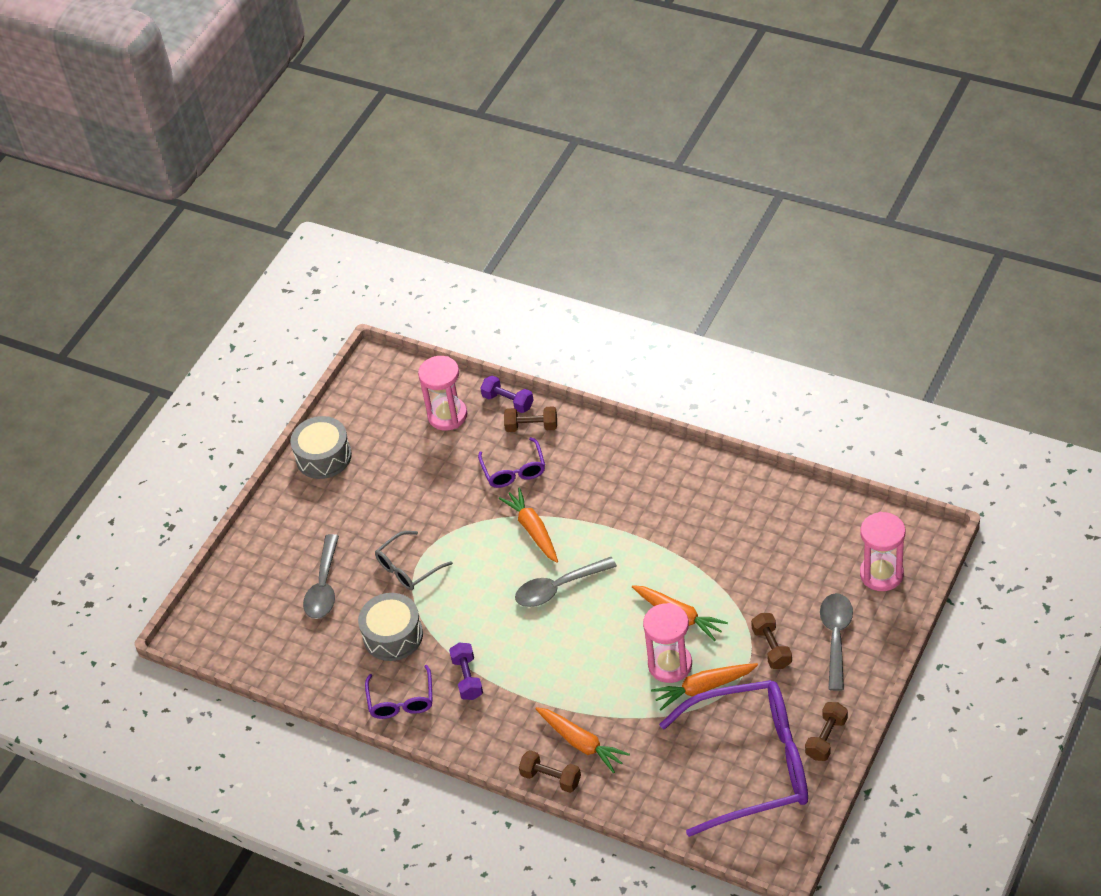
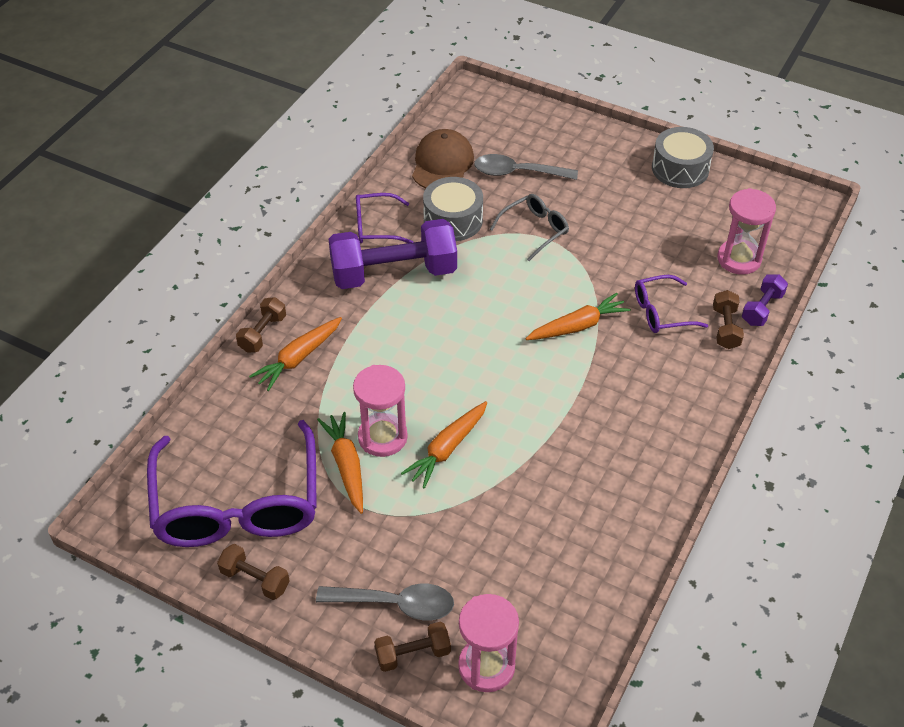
camera: 85 degrees right, 0 degrees up
(307, 652) = (442, 164): none -> brown cap
(408, 568) = (534, 230): grey glasses -> grey glasses turned 90 degrees clockwise
(467, 678) = (394, 273): purple dumbbell -> purple dumbbell, size x2.14
(558, 588) = (497, 345): grey spoon -> none
(771, 648) = (390, 535): brown dumbbell -> brown dumbbell (413, 654)

